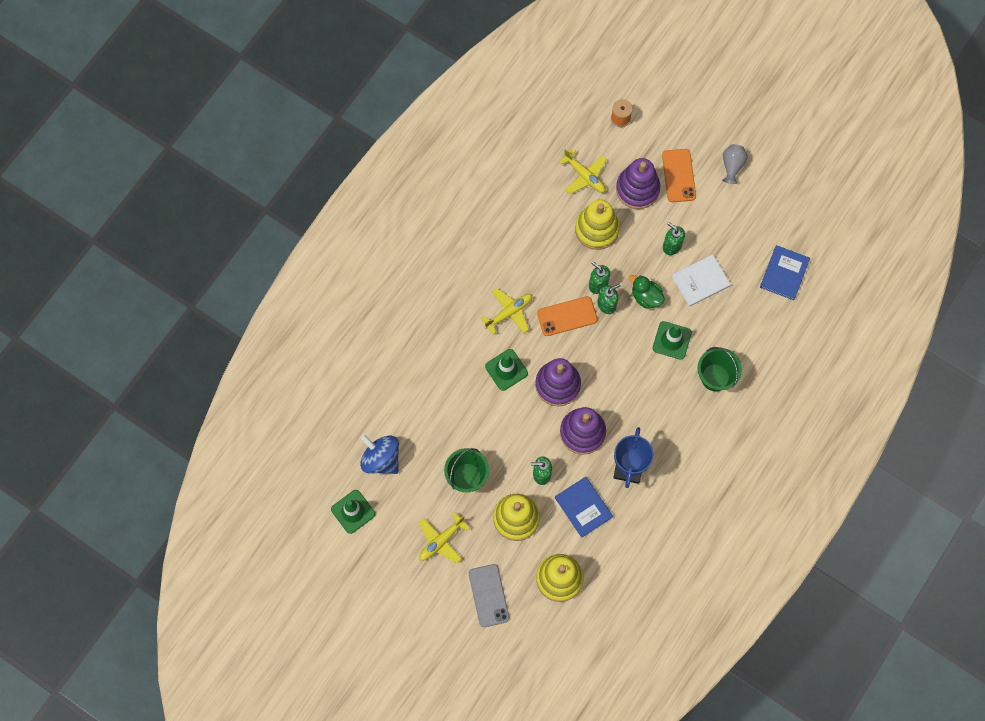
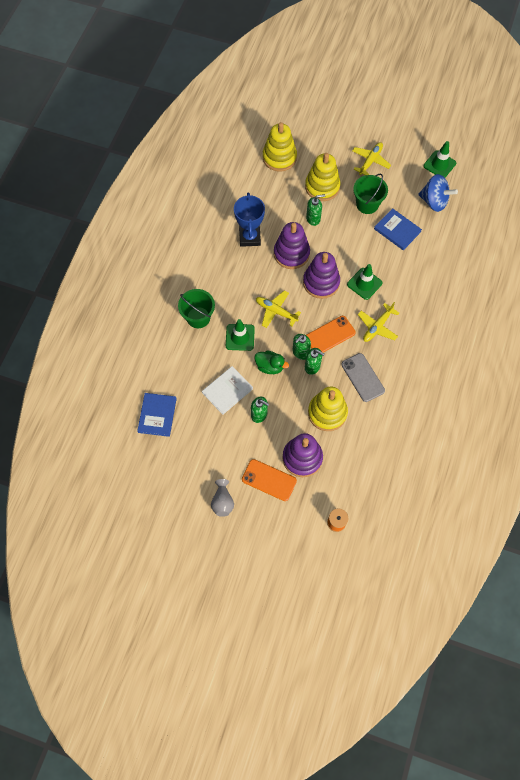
camera: 165 degrees right, 5 degrees down
(488, 595) = (325, 137): grey phone -> grey phone (362, 377)
(583, 507) = (275, 204): blue book -> blue book (397, 230)
(584, 176) = (352, 458): yellow plane -> yellow plane (276, 311)
(678, 175) = (269, 480): orange phone -> orange phone turned 45 degrees counterclockwise

